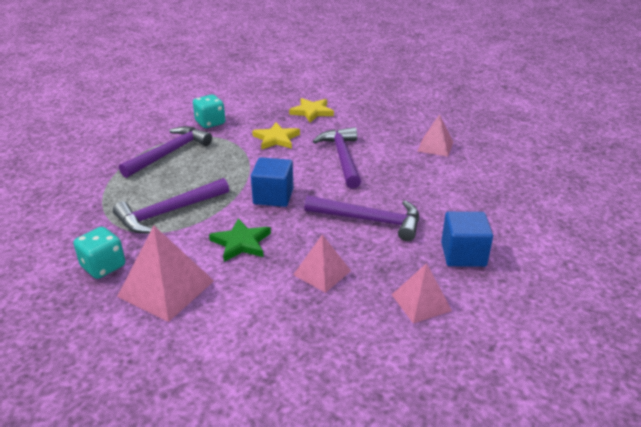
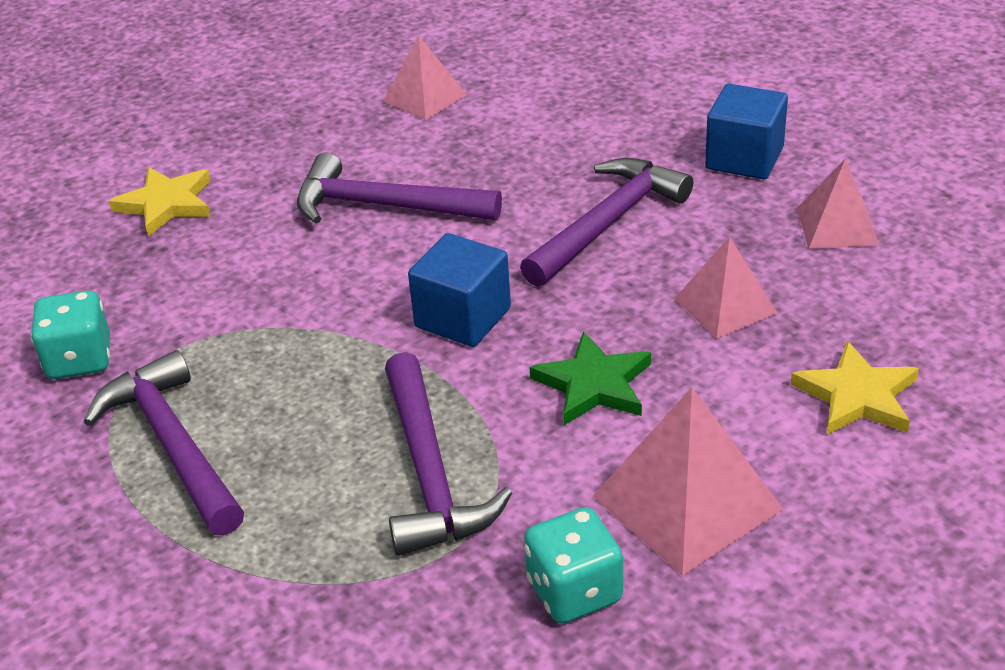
camera: 65 degrees left, 5 degrees up
(276, 139) = (241, 274): yellow star -> yellow star (857, 396)

